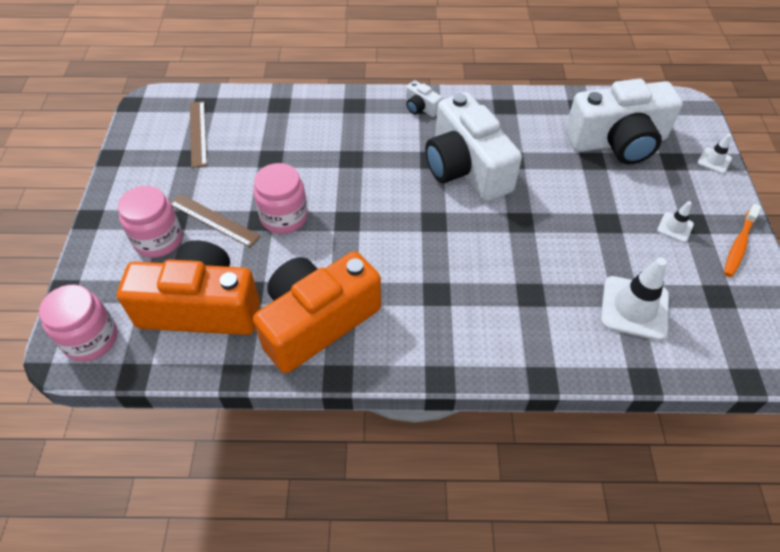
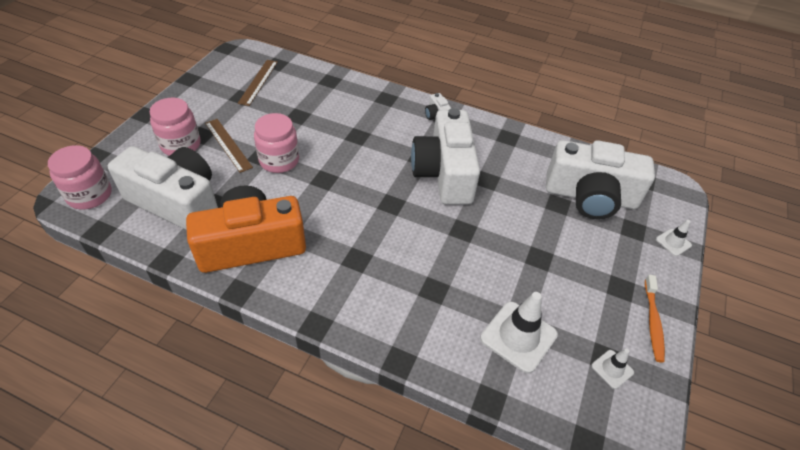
camera: 20 degrees right, 5 degrees down
(201, 307) = (177, 202): orange camera -> white camera
(675, 227) = (599, 284): white traffic cone -> white traffic cone (612, 369)
(739, 245) = (653, 322): orange toothbrush -> orange toothbrush turned 45 degrees counterclockwise

